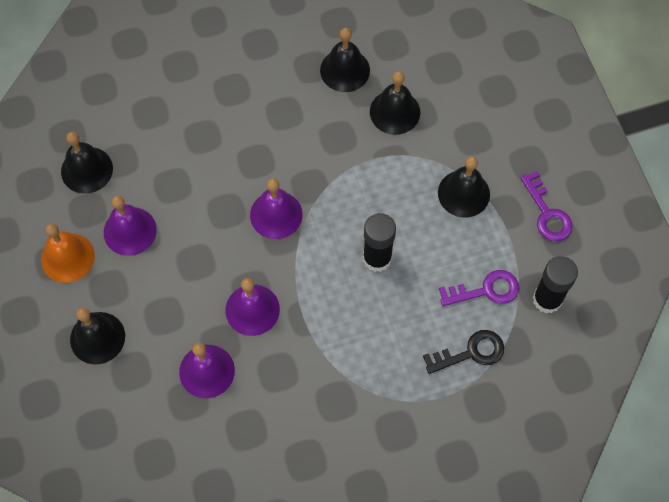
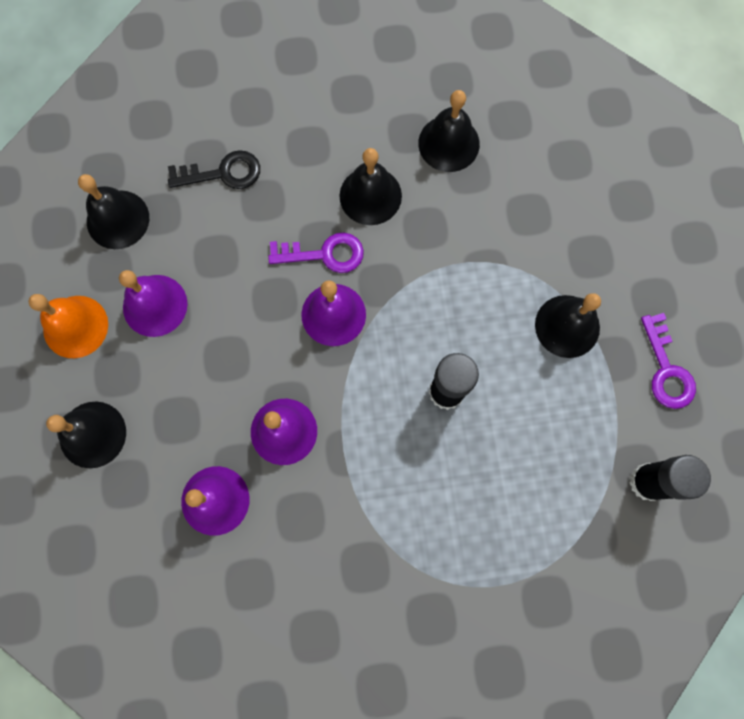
camera: 10 degrees right, 10 degrees up
(395, 112) = (500, 207): black bell -> black bell (370, 196)
(470, 353) = (540, 534): black key -> black key (222, 173)
(485, 290) = (573, 456): purple key -> purple key (324, 254)

